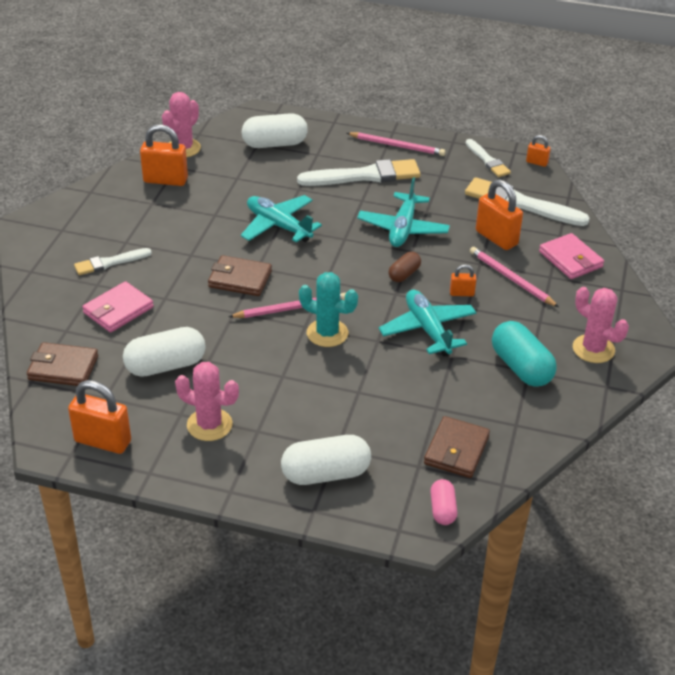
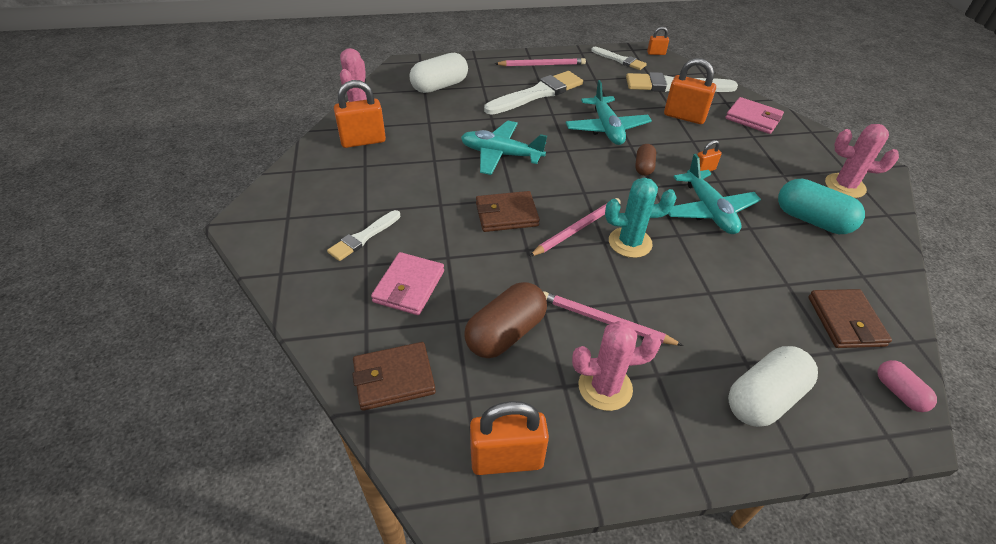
camera: 25 degrees left, 5 degrees up
(166, 365) = (505, 333): white capsule -> brown capsule
(427, 329) = (709, 210): turquoise plane -> turquoise plane turned 150 degrees counterclockwise
(511, 279) = (728, 146): pink pencil -> pink pencil (605, 321)

